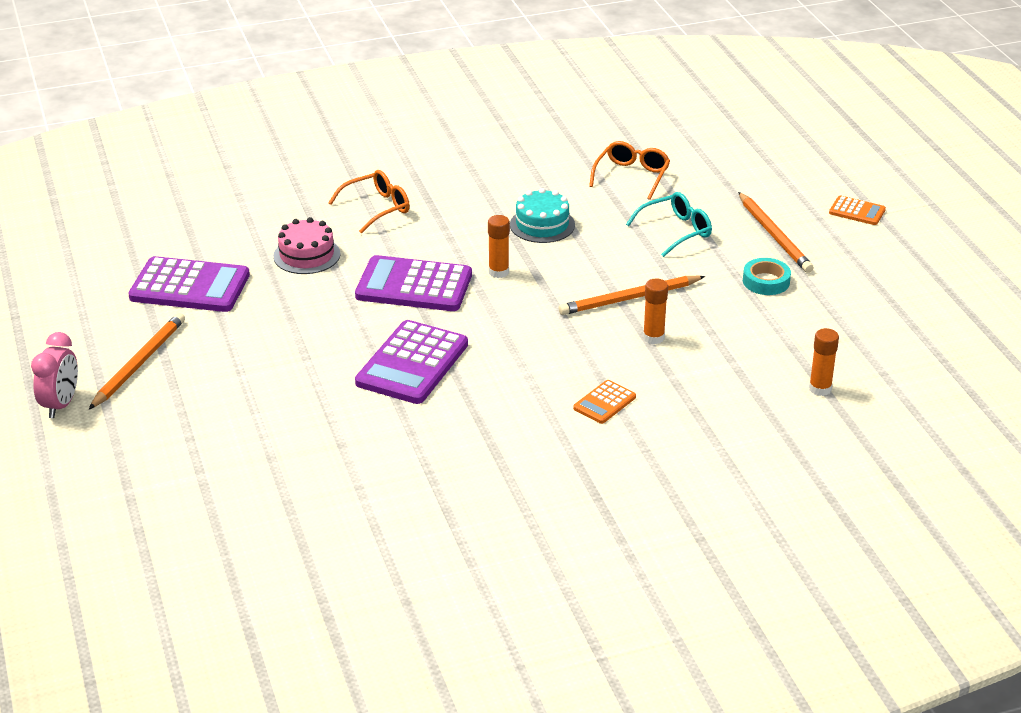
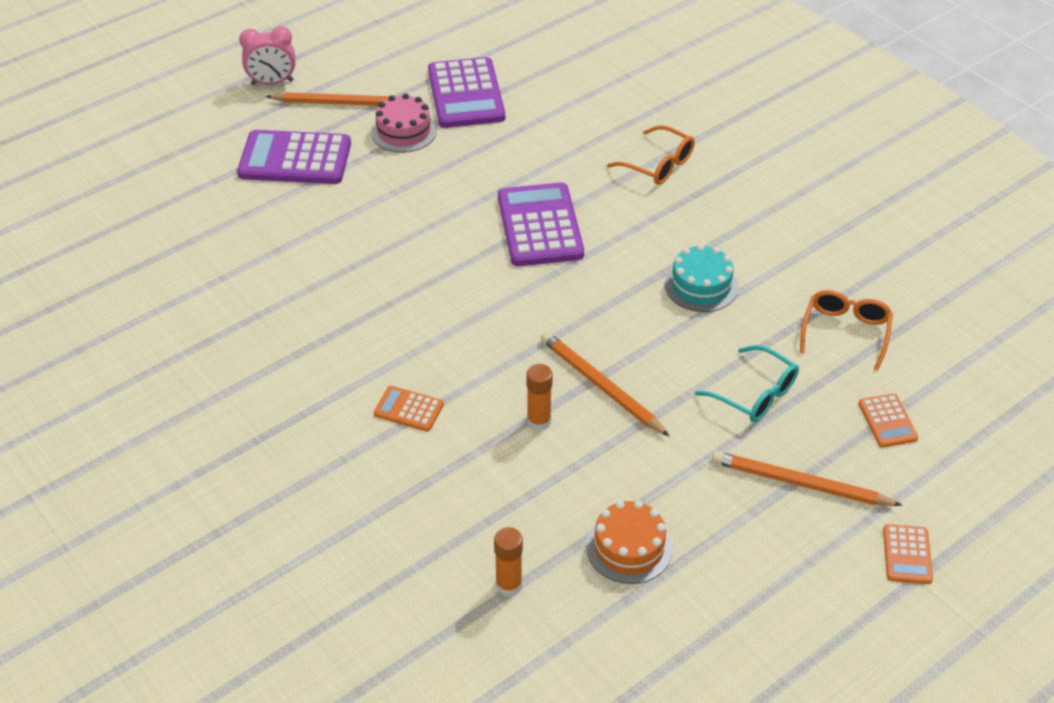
camera: 70 degrees right, 10 degrees up
(307, 255) = (552, 145): pink cake -> pink cake (404, 131)
(412, 364) = (414, 260): purple calculator -> purple calculator (295, 159)
(498, 272) = (595, 277): orange glue stick -> none
(632, 176) = (845, 332): orange glasses -> orange glasses turned 75 degrees counterclockwise
(731, 184) = (887, 421): none -> orange calculator
(766, 281) = (698, 495): turquoise tape -> none
(774, 235) = (800, 483): orange pencil -> orange pencil turned 60 degrees clockwise
(805, 324) = (629, 548): none -> orange cake

